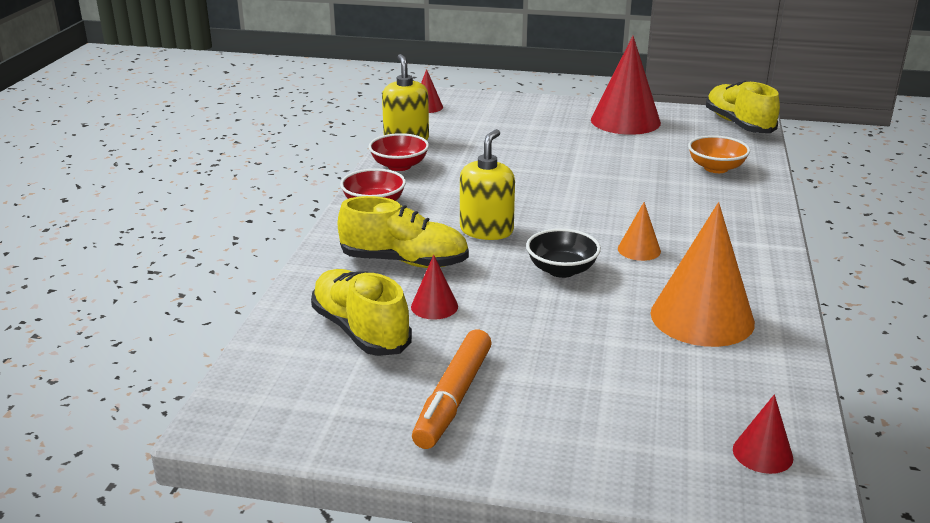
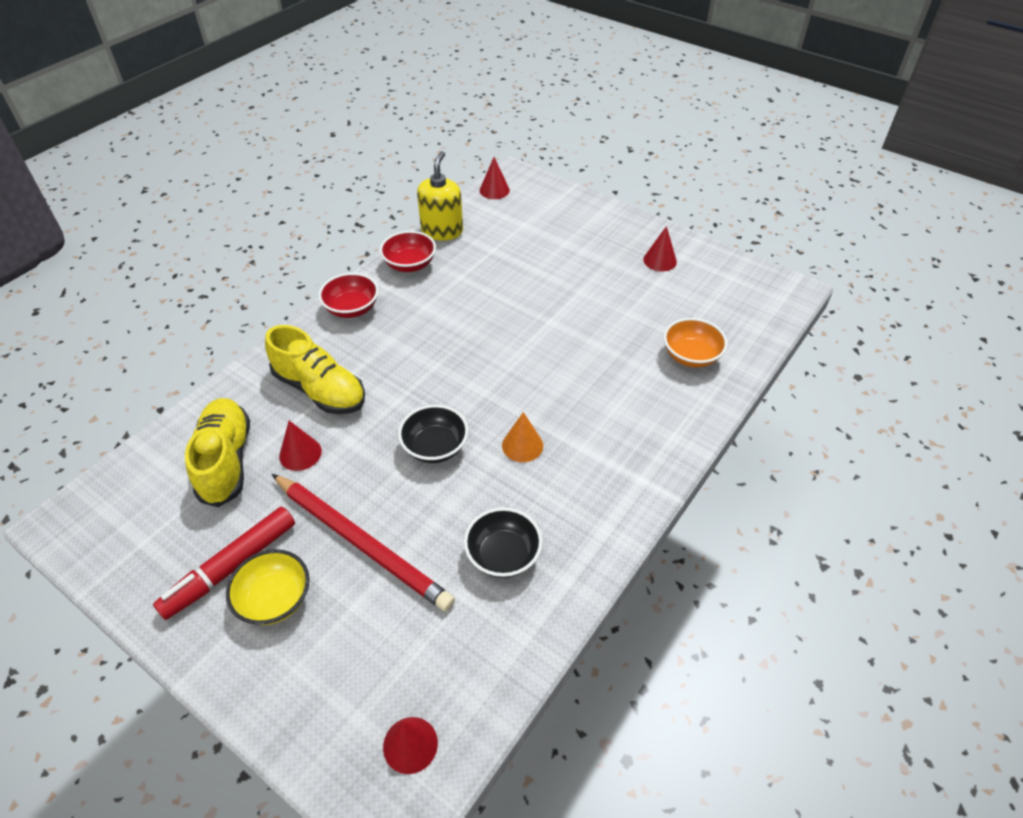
camera: 25 degrees right, 20 degrees up
(454, 397) = (232, 567): orange marker -> red marker
(486, 230) = (414, 373): yellow soap dispenser -> none
(524, 405) = (274, 599): none -> yellow bowl
(565, 345) = (362, 543): none -> red pencil
(625, 121) = (660, 260): red cone -> red cone, size x0.47
(702, 317) = (503, 555): orange cone -> black bowl
(738, 124) = (770, 298): yellow shoe -> none

